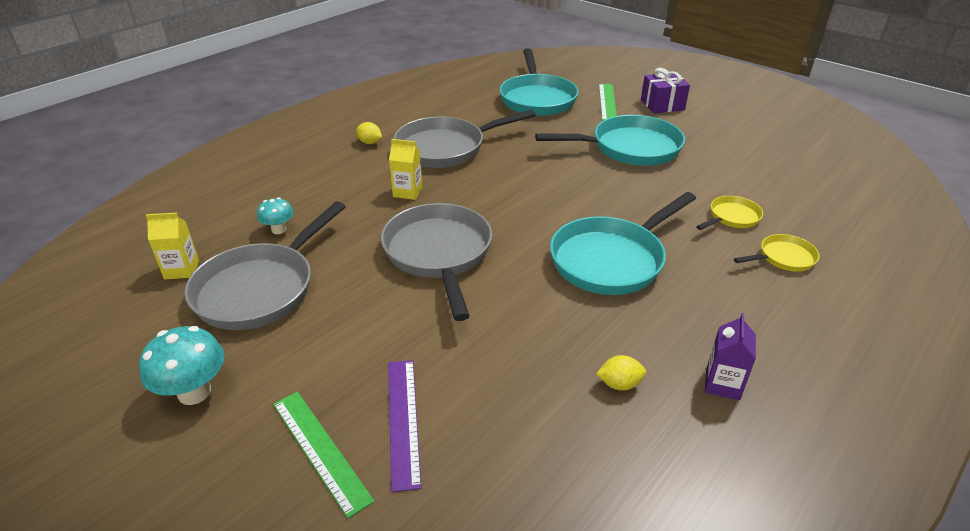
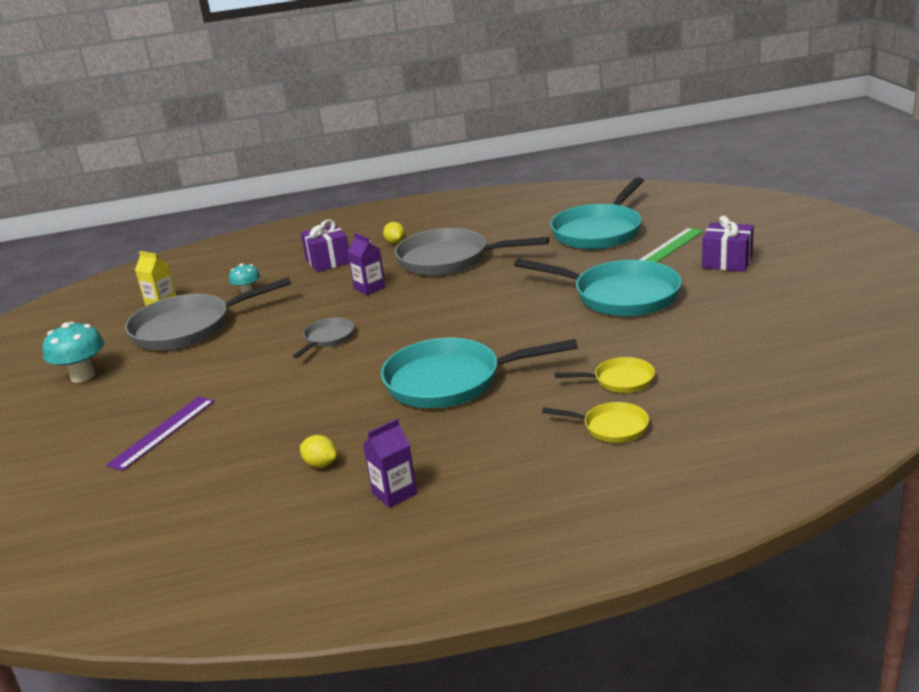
camera: 40 degrees right, 10 degrees down
(320, 450) = (102, 430): green ruler -> none
(324, 175) = (328, 261): none -> purple gift
(407, 192) = (369, 288): yellow carton -> purple carton
(439, 254) = (327, 339): grey pan -> grey pan, size x0.49

